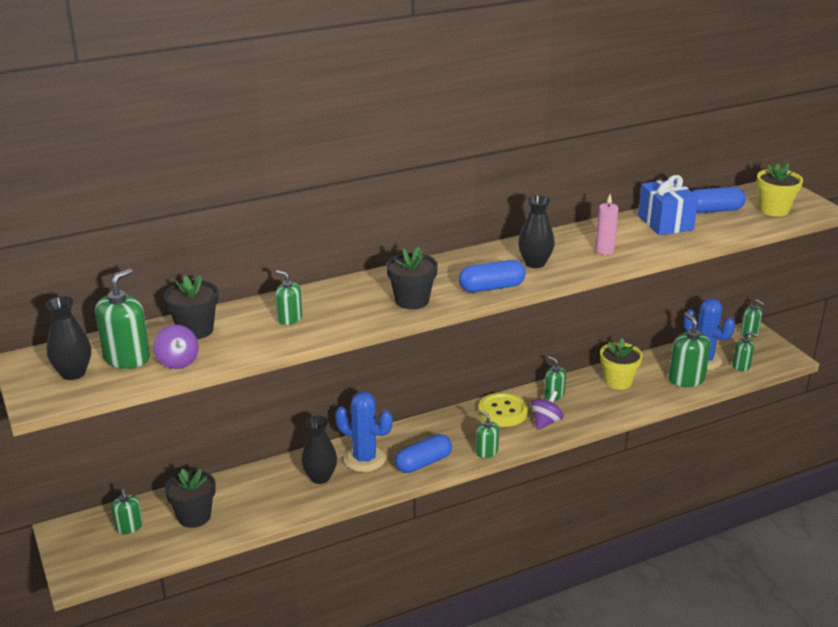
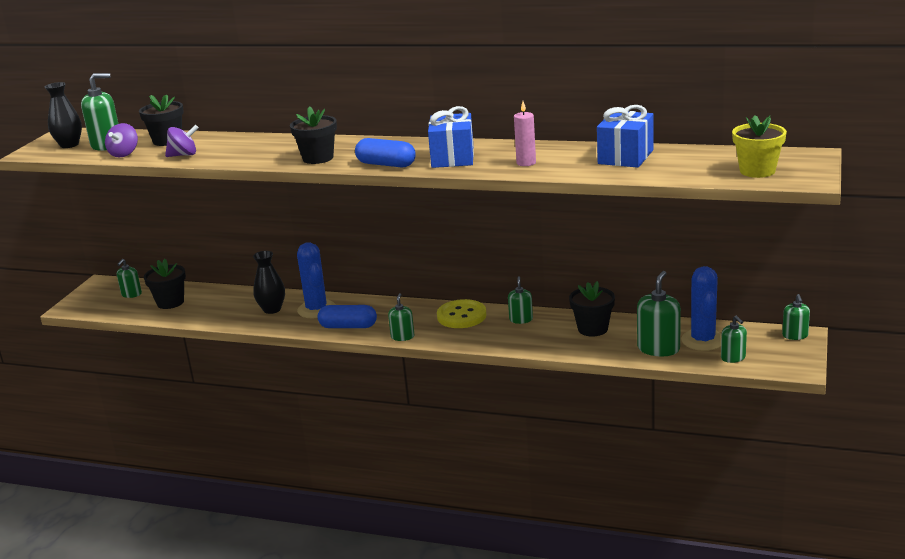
camera: 45 degrees right, 5 degrees down
(289, 318) = (227, 148): green soap dispenser -> none
(535, 263) = (452, 158): black vase -> blue gift
(545, 422) = (481, 334): purple spinning top -> purple spinning top (184, 155)
(618, 381) = (592, 329): yellow flower pot -> black flower pot
(714, 210) = (694, 158): blue capsule -> none

